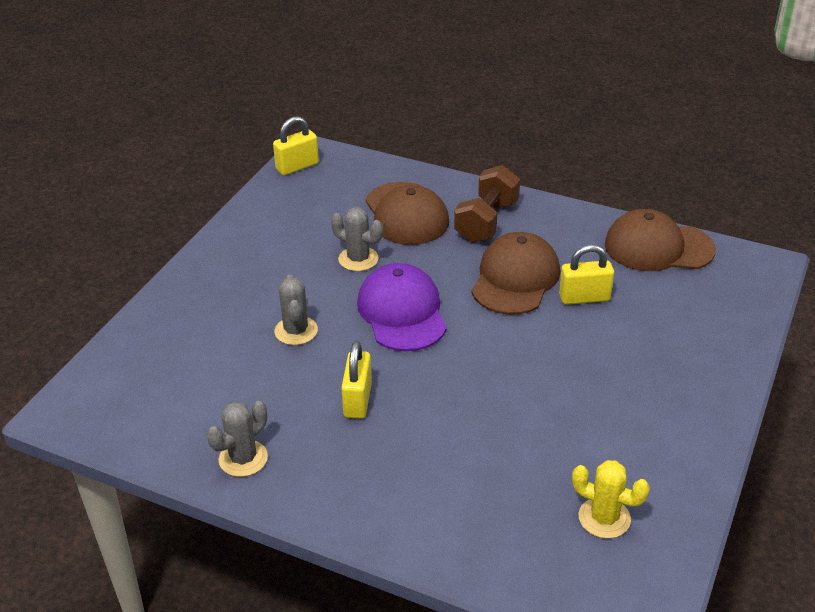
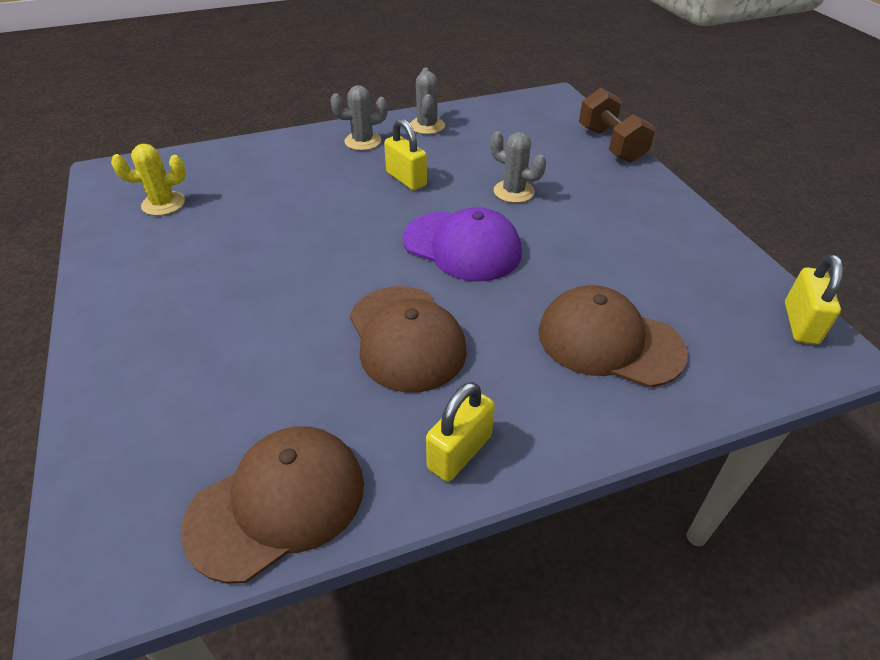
camera: 135 degrees right, 5 degrees up
(358, 259) = (567, 266): grey cactus -> grey cactus (363, 141)
(486, 222) = (521, 391): brown dumbbell -> brown dumbbell (611, 144)
(584, 298) = (314, 361): yellow padlock -> yellow padlock (459, 452)

